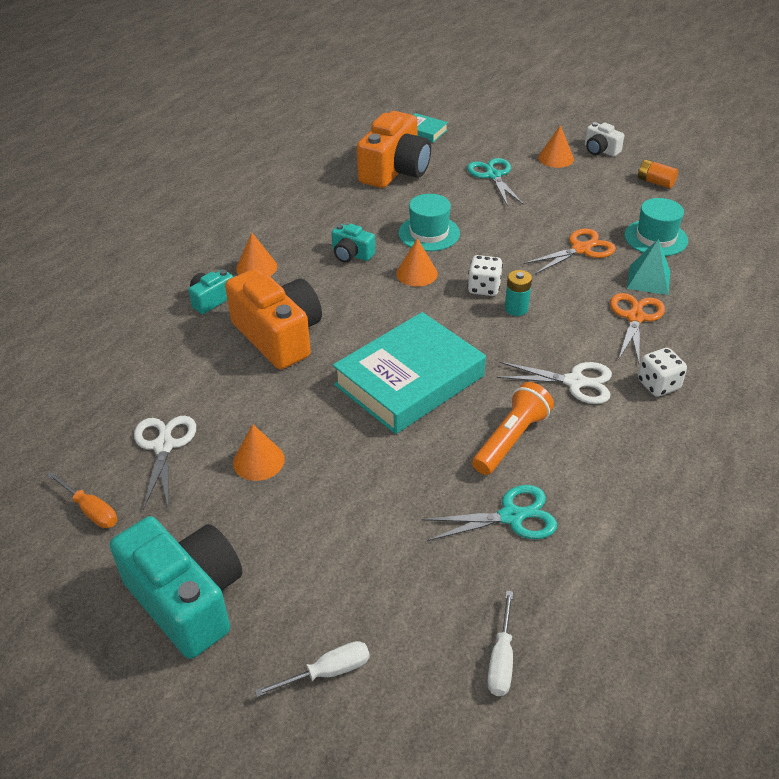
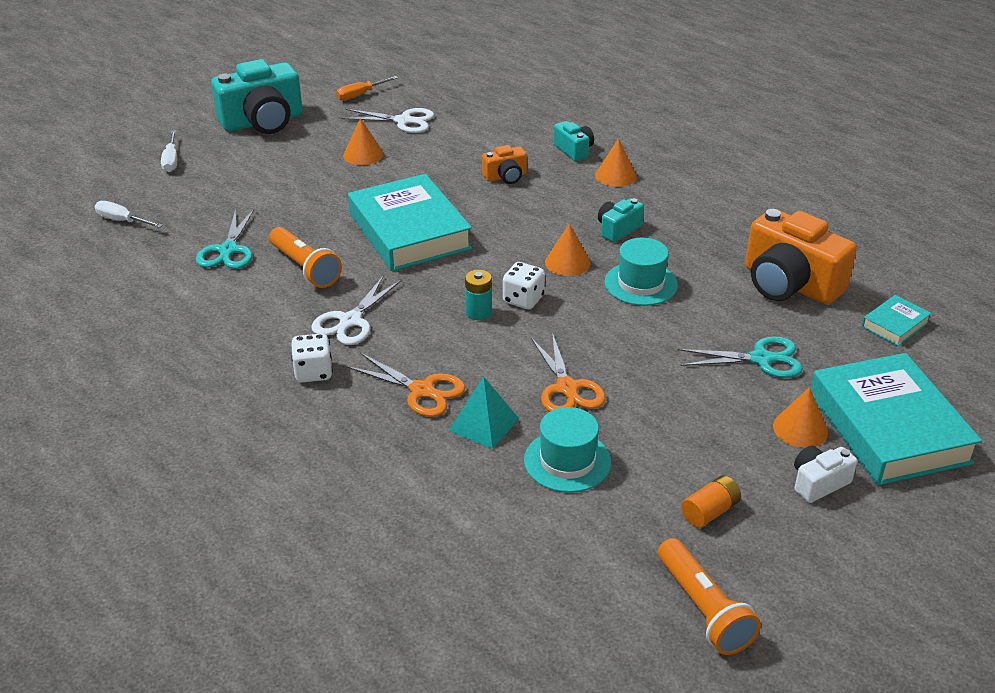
camera: 105 degrees right, 5 degrees down
(278, 336) = (505, 176): orange camera -> orange camera, size x0.49
(533, 131) = (888, 428): none -> turquoise book
(731, 178) = (703, 609): none -> orange flashlight

